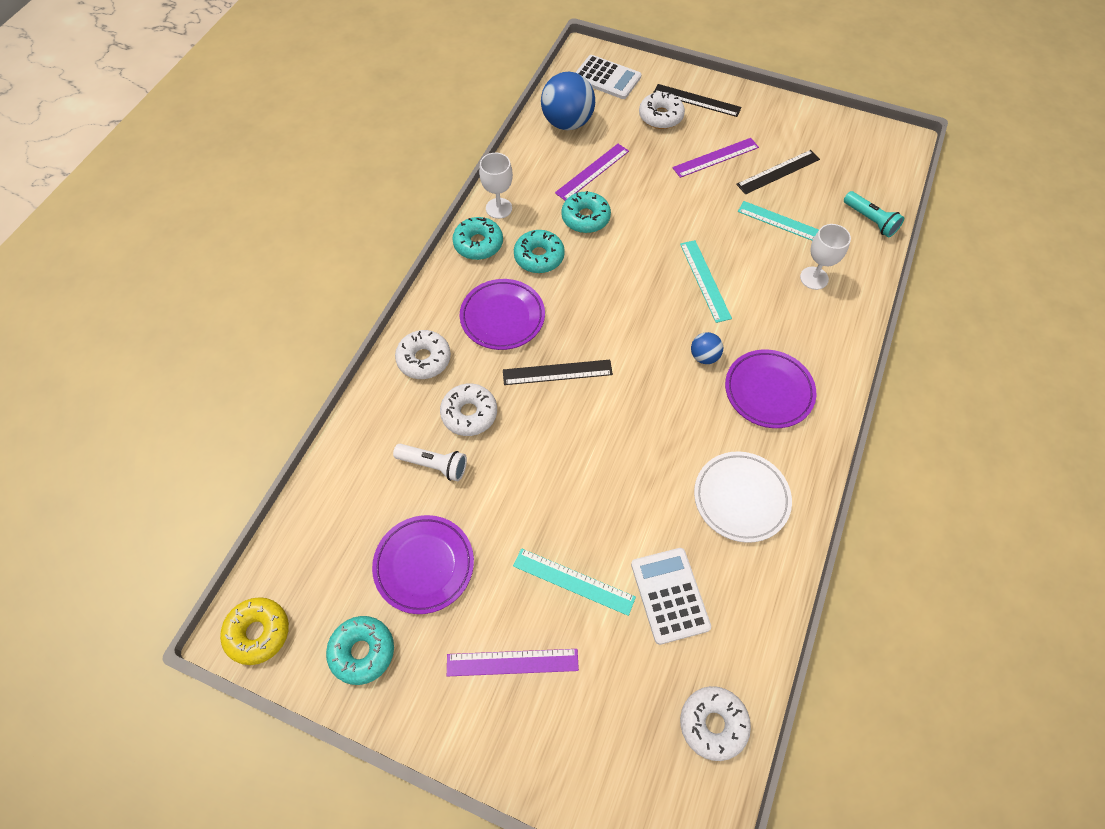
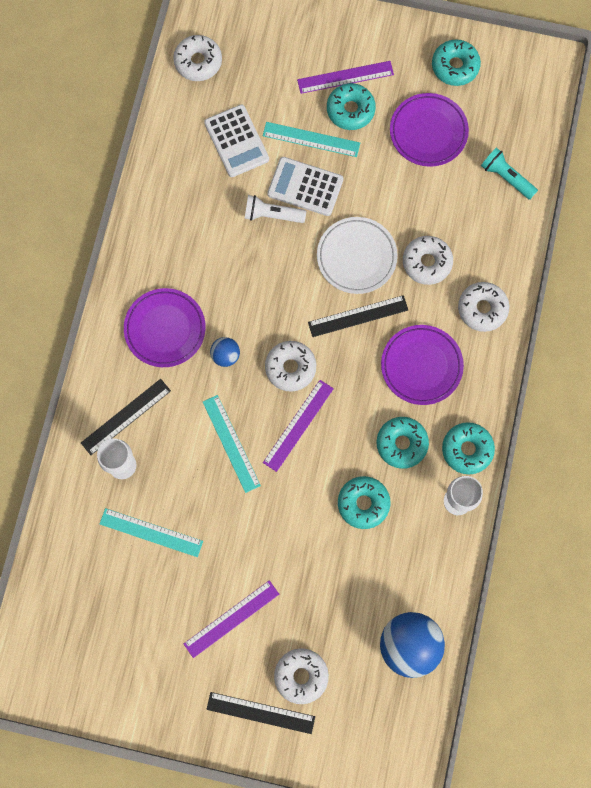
camera: 170 degrees right, 15 degrees up
(258, 633) = (535, 66): yellow donut -> none
(434, 465) = (444, 212): white flashlight -> white flashlight (272, 215)
(515, 613) = (350, 110): none -> turquoise donut
(592, 172) = (367, 571): purple ruler -> purple ruler (298, 425)
(606, 78) = (375, 734): white calculator -> white calculator (305, 187)
(637, 335) = (290, 368): none -> white donut
(741, 498) = (185, 226): white plate -> white plate (356, 257)
(778, 172) = (160, 609): black ruler -> black ruler (126, 417)
(870, 220) = (61, 553): turquoise flashlight -> turquoise flashlight (506, 177)

